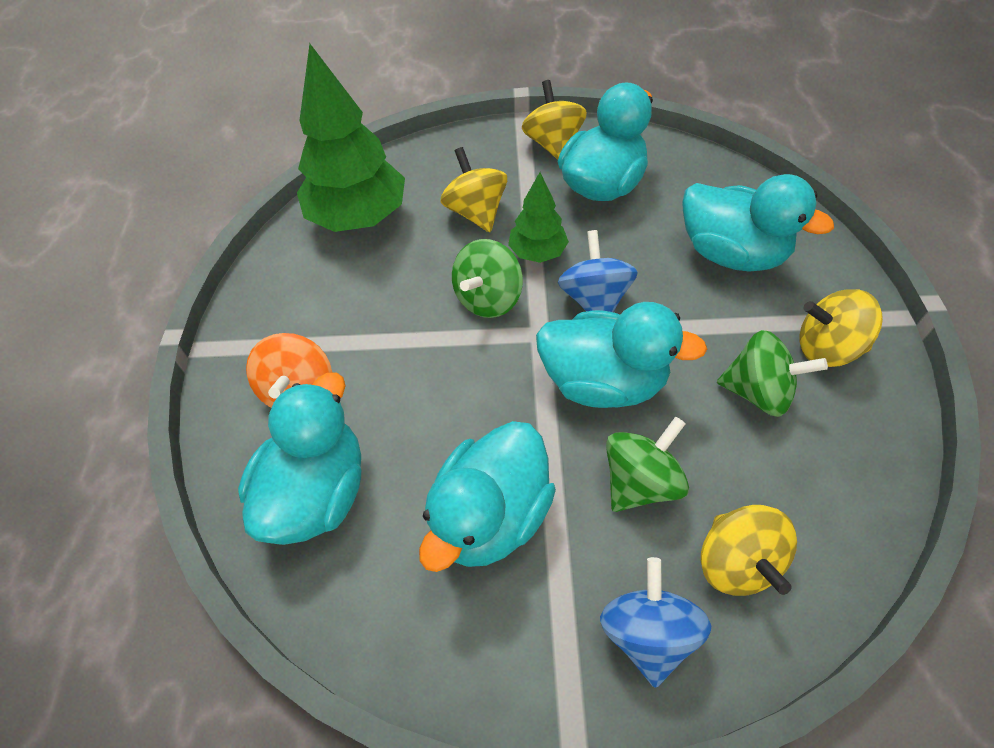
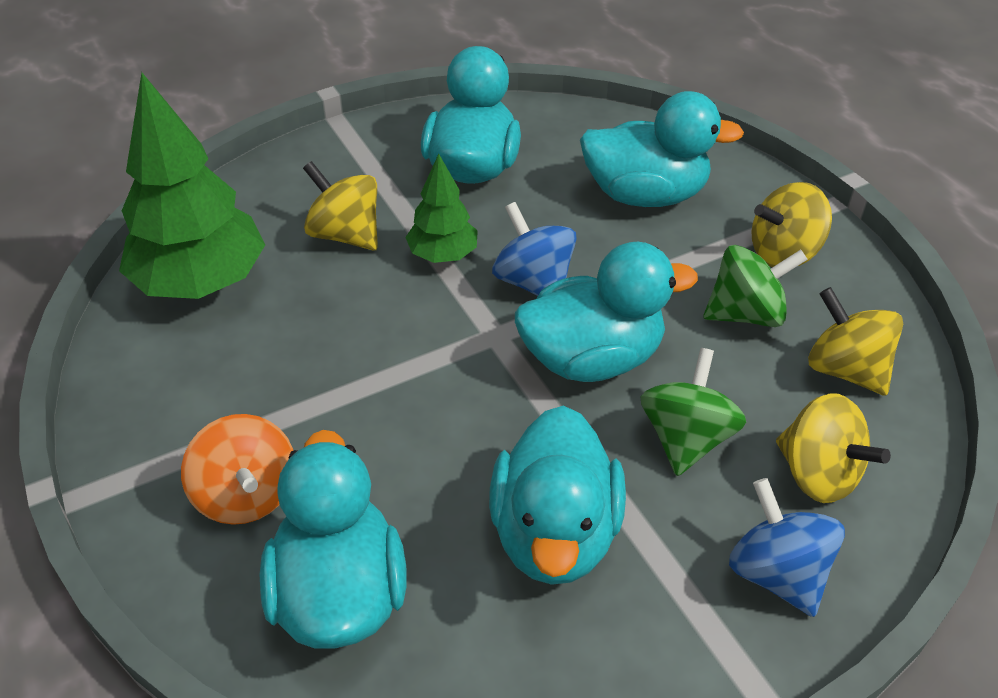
camera: 30 degrees left, 10 degrees down
(488, 299) = (416, 319): green spinning top -> none
(553, 144) = (391, 140): yellow spinning top -> yellow spinning top (845, 369)

